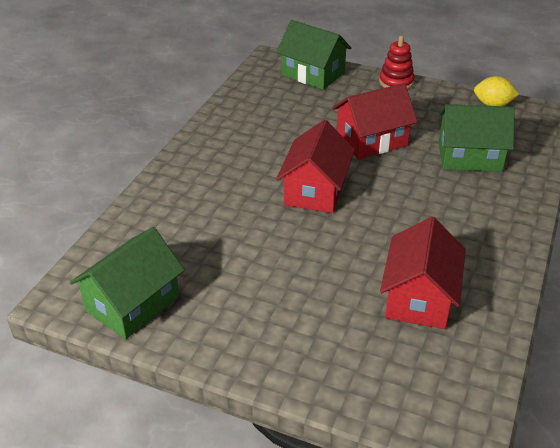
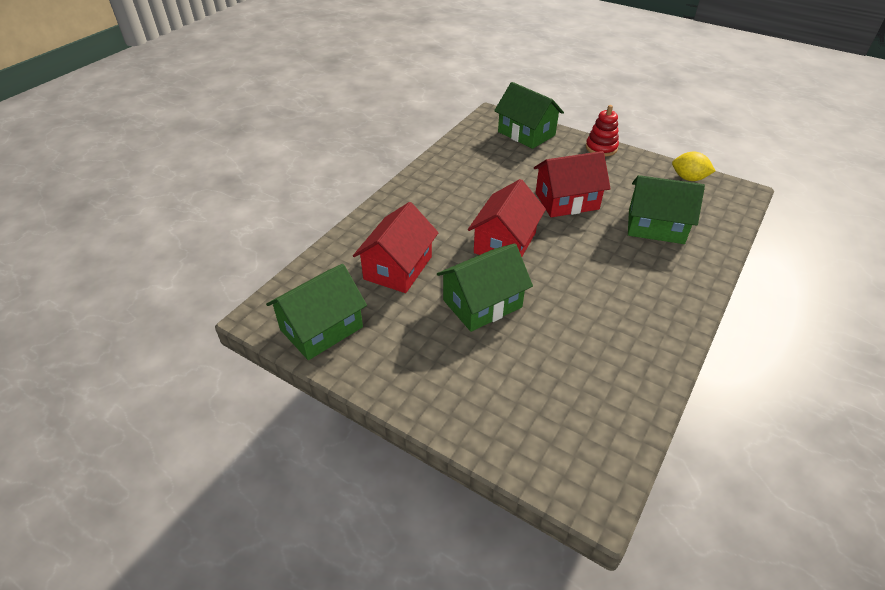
camera: 10 degrees right, 5 degrees up
(305, 256) = (482, 303): none -> green house
(419, 298) = (579, 357): red house -> red house (398, 268)

